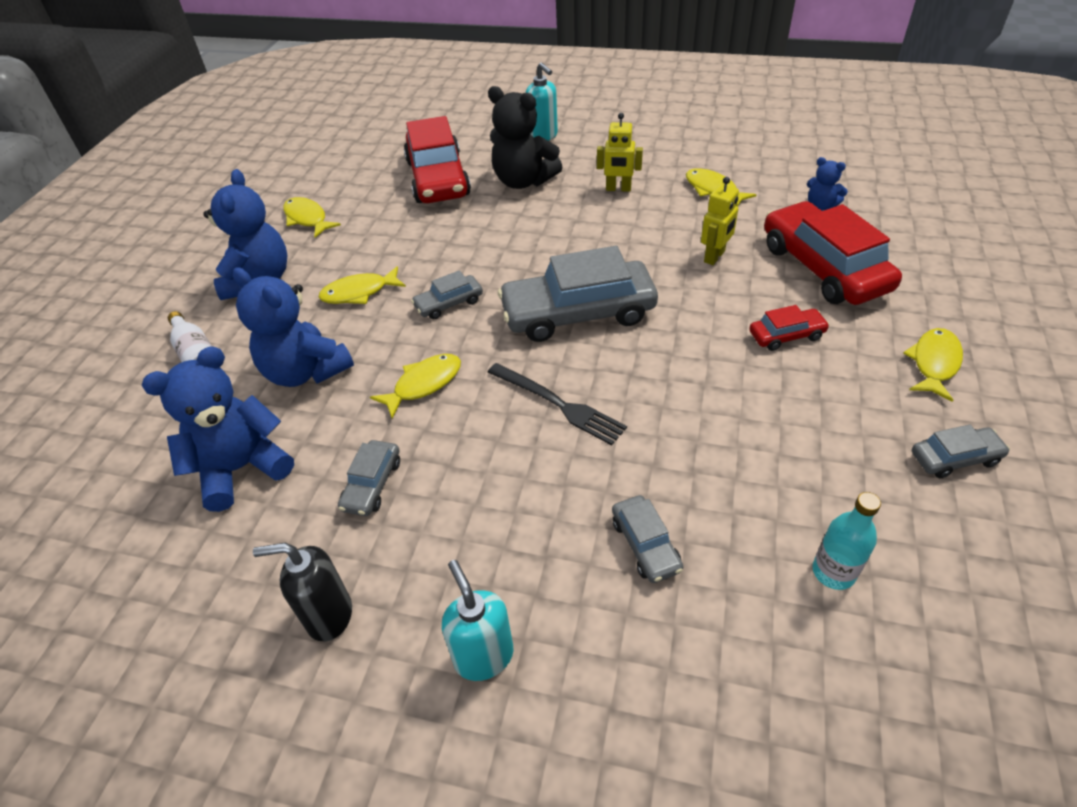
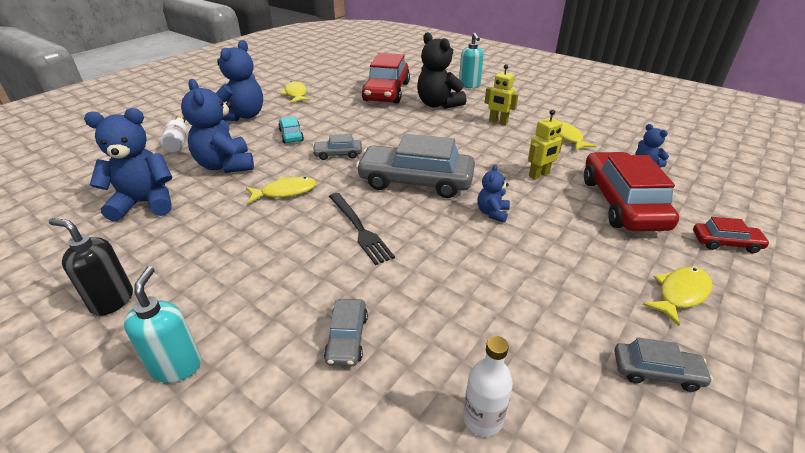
camera: 20 degrees right, 10 degrees down
(359, 292) = (291, 135): yellow fish -> turquoise car
(372, 484) = (206, 236): grey car -> none
(695, 328) = (492, 213): none -> blue teddy bear
(786, 335) = (561, 237): red car -> red car (726, 243)
(833, 572) = (482, 419): turquoise bottle -> white bottle

